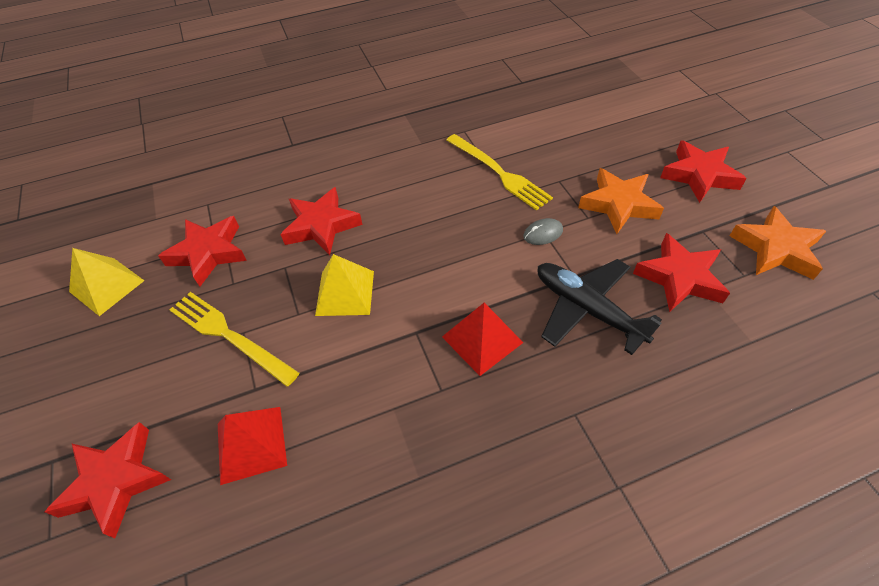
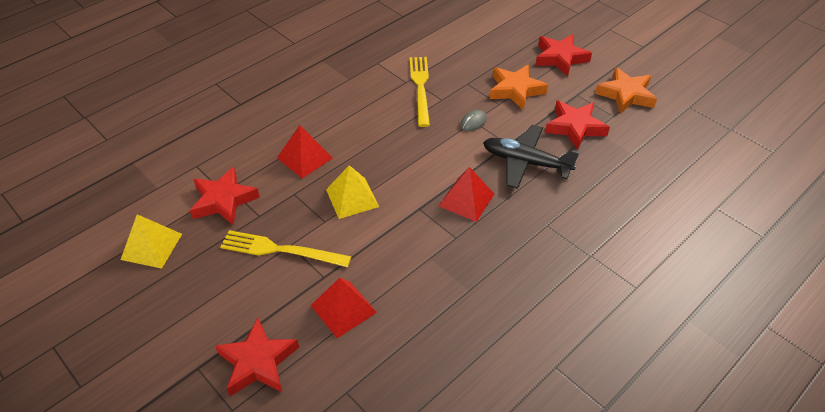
camera: 25 degrees left, 5 degrees down
(321, 226) = (305, 158): red star -> red pyramid
(499, 173) = (420, 88): yellow fork -> yellow fork turned 120 degrees counterclockwise

